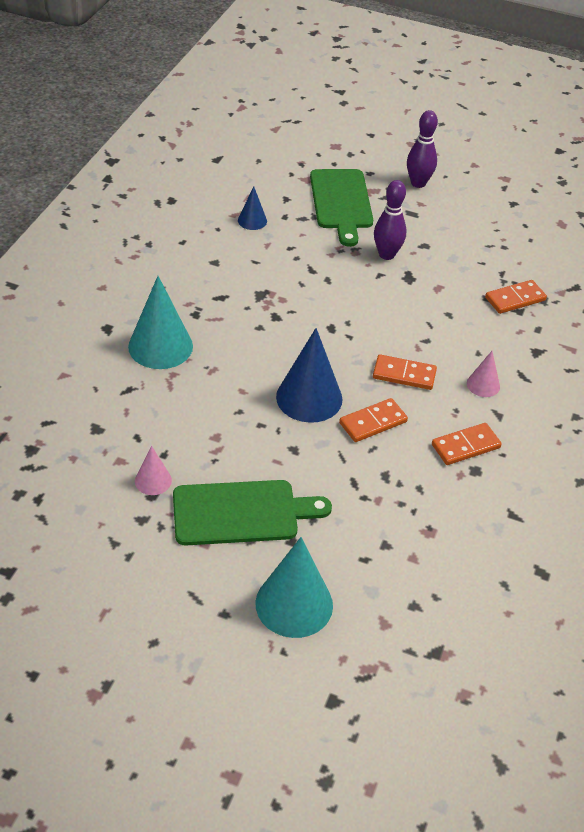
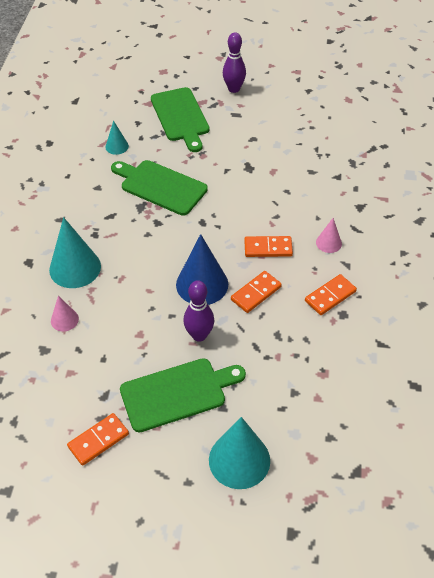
camera: 10 degrees left, 5 degrees up
(153, 480) = (101, 383): pink cone -> pink cone (64, 320)
(252, 220) = (117, 146): blue cone -> turquoise cone
(292, 276) = (160, 186): none -> green cutting board
(386, 255) = (227, 152): purple bowling pin -> purple bowling pin (199, 335)
(515, 299) = (332, 168): orange domino -> orange domino (98, 440)

